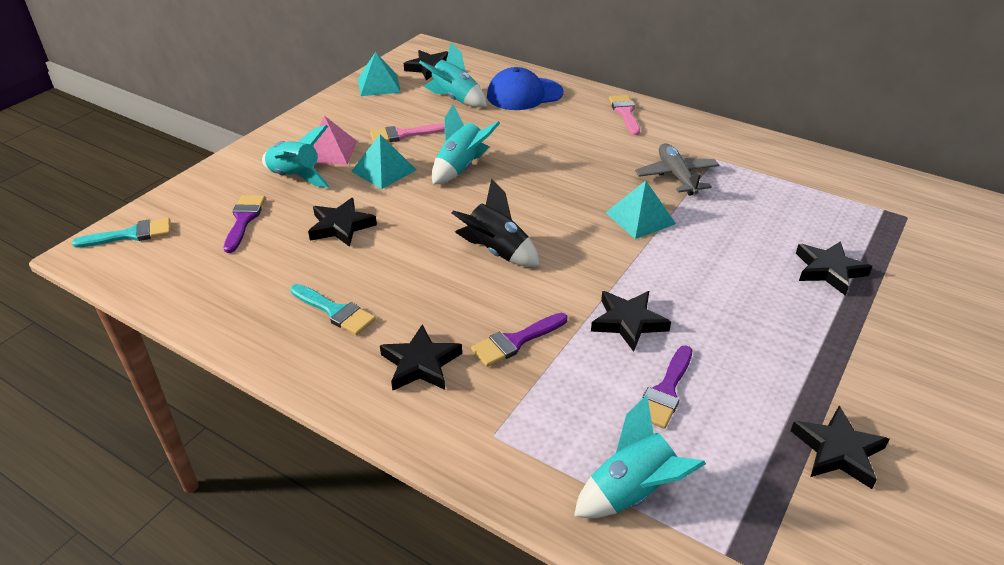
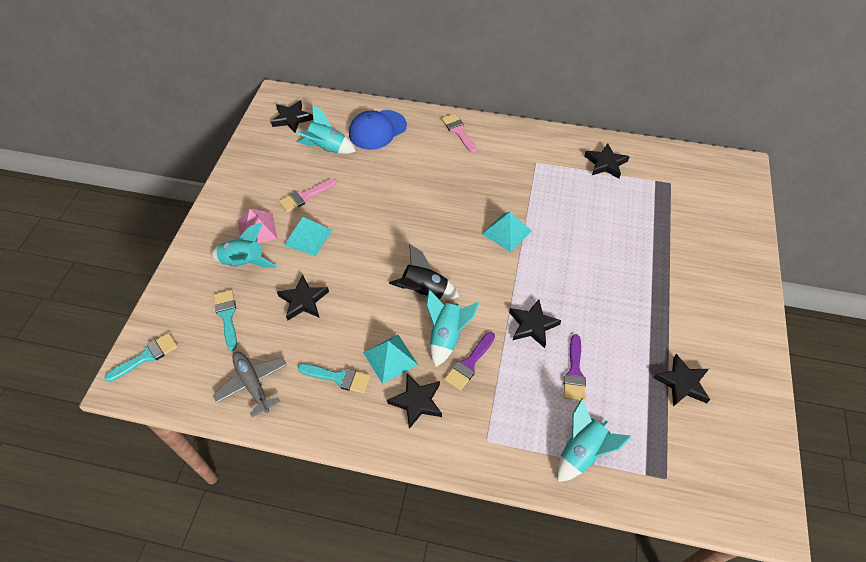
camera: 20 degrees left, 15 degrees up
(244, 220) = (227, 316): purple brush -> turquoise brush
(379, 85) = (259, 147): turquoise pyramid -> turquoise pyramid (390, 358)
(461, 168) = (364, 219): turquoise rocket -> turquoise rocket (446, 336)
(676, 176) = (516, 186): grey plane -> grey plane (252, 384)
(828, 270) = (637, 244): black star -> black star (605, 163)

